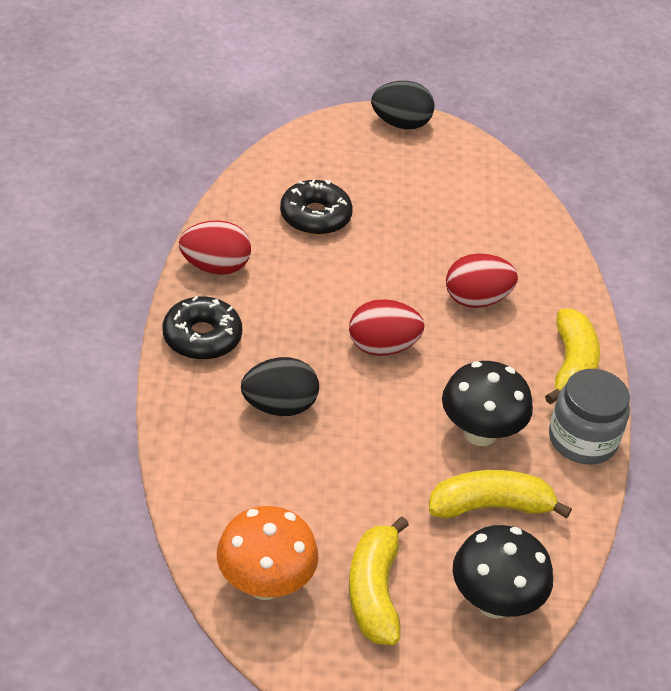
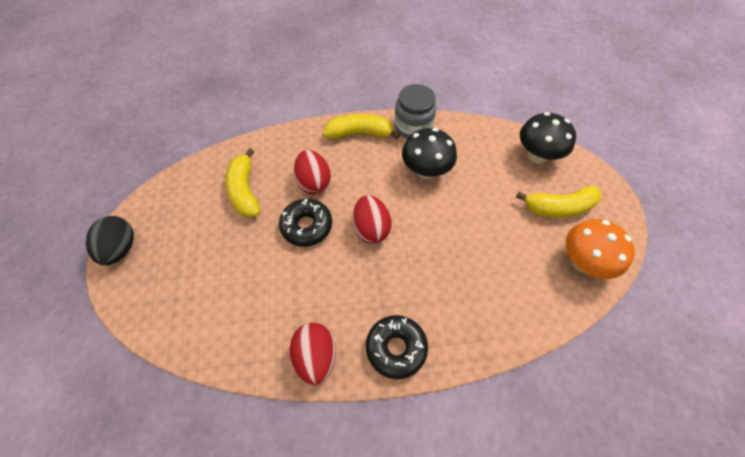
camera: 95 degrees left, 15 degrees up
(279, 406) = (444, 281): black egg -> none
(315, 216) = (243, 292): black donut -> black donut (307, 226)
(490, 506) = (476, 162): yellow banana -> yellow banana (245, 191)

